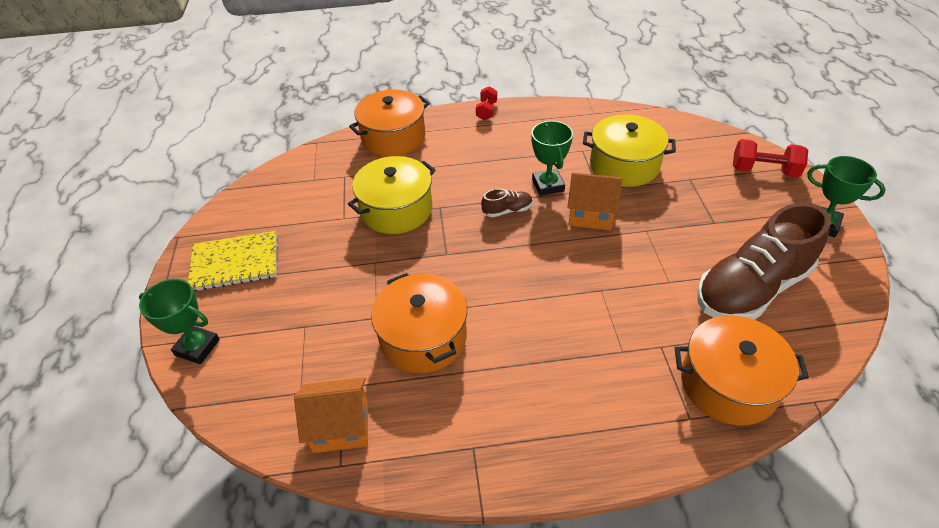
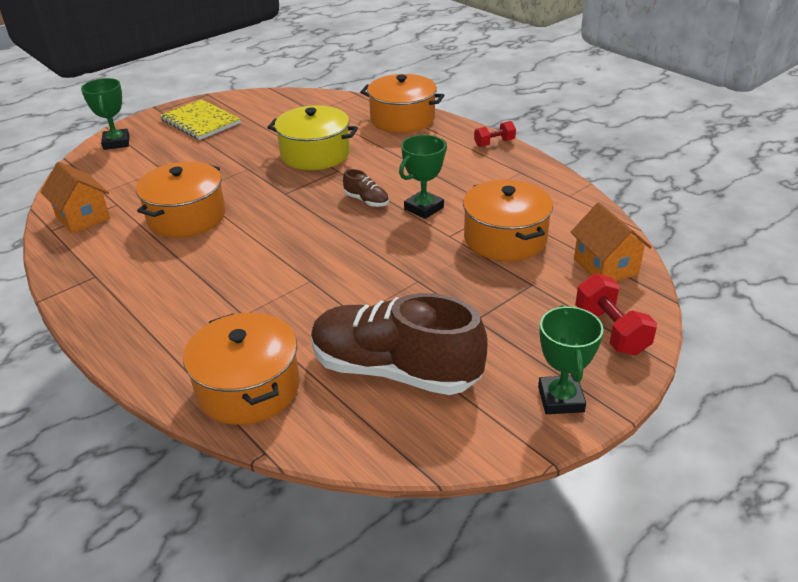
camera: 55 degrees right, 10 degrees down
(591, 215) = (407, 243): orange house -> orange house (605, 267)
(624, 165) = (505, 238): yellow pot -> orange pot

